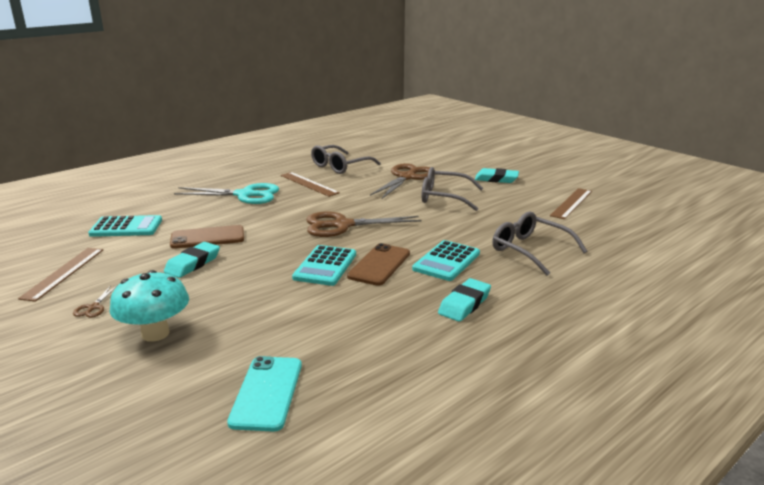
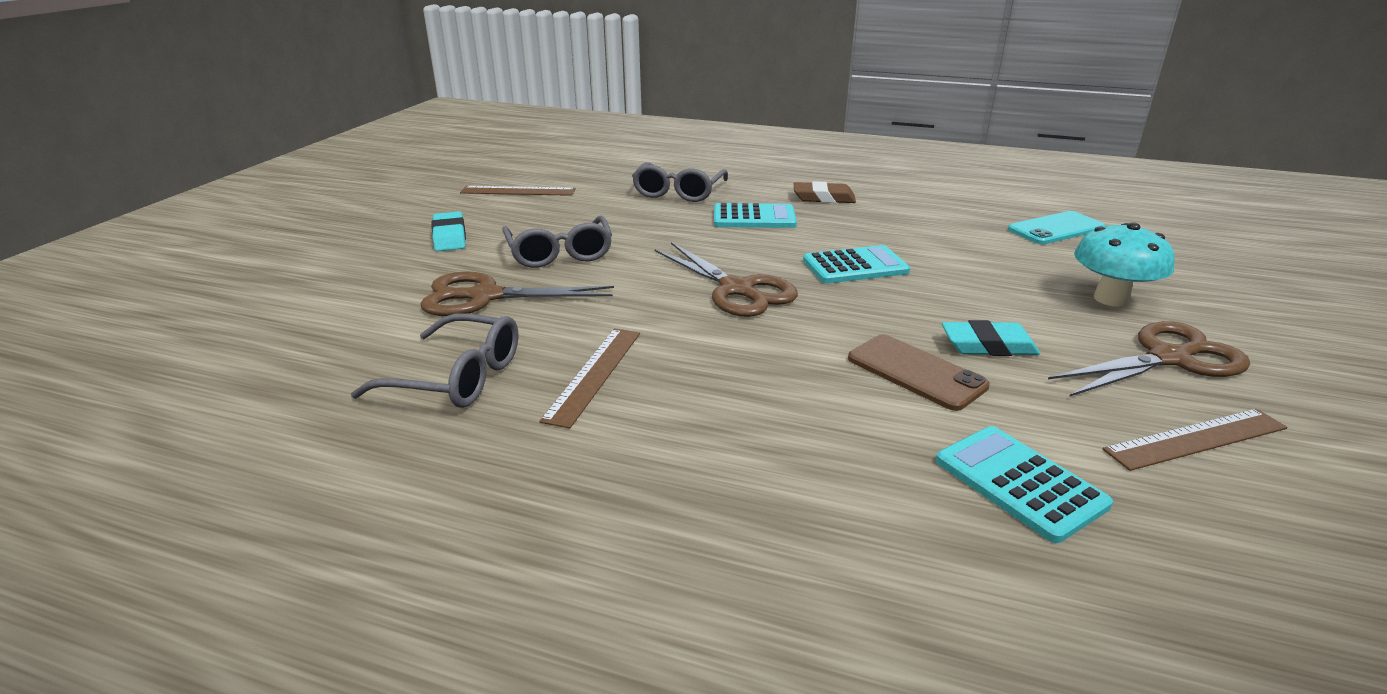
camera: 120 degrees left, 5 degrees up
(93, 307) = (1168, 359): brown scissors -> brown scissors, size x2.39
(245, 195) = (720, 421): turquoise scissors -> none
(379, 265) = (809, 242): brown phone -> none
(464, 304) = (823, 198): turquoise eraser -> brown eraser

